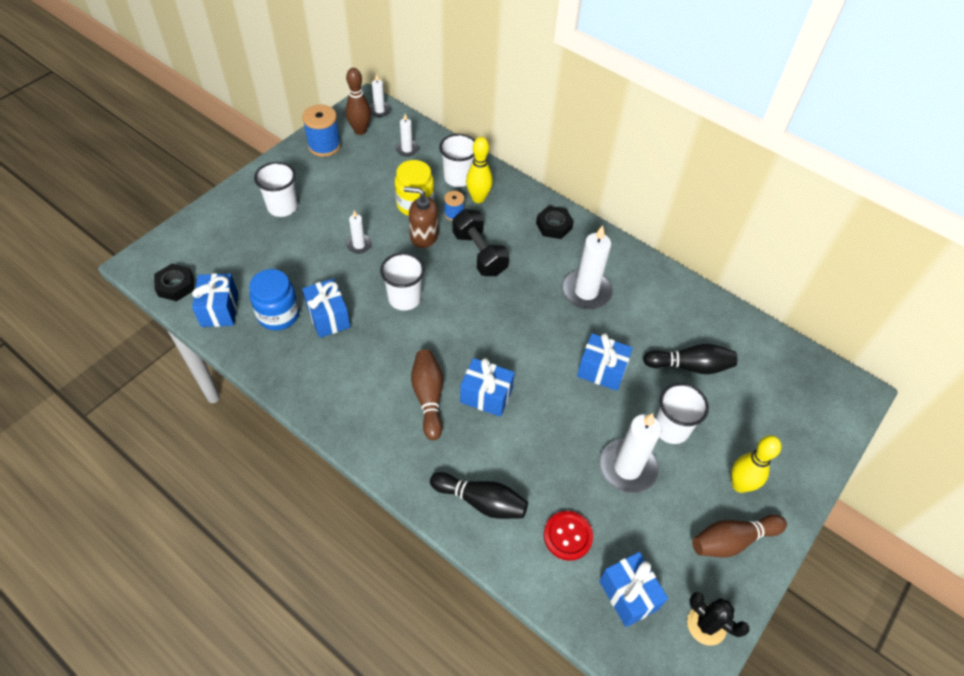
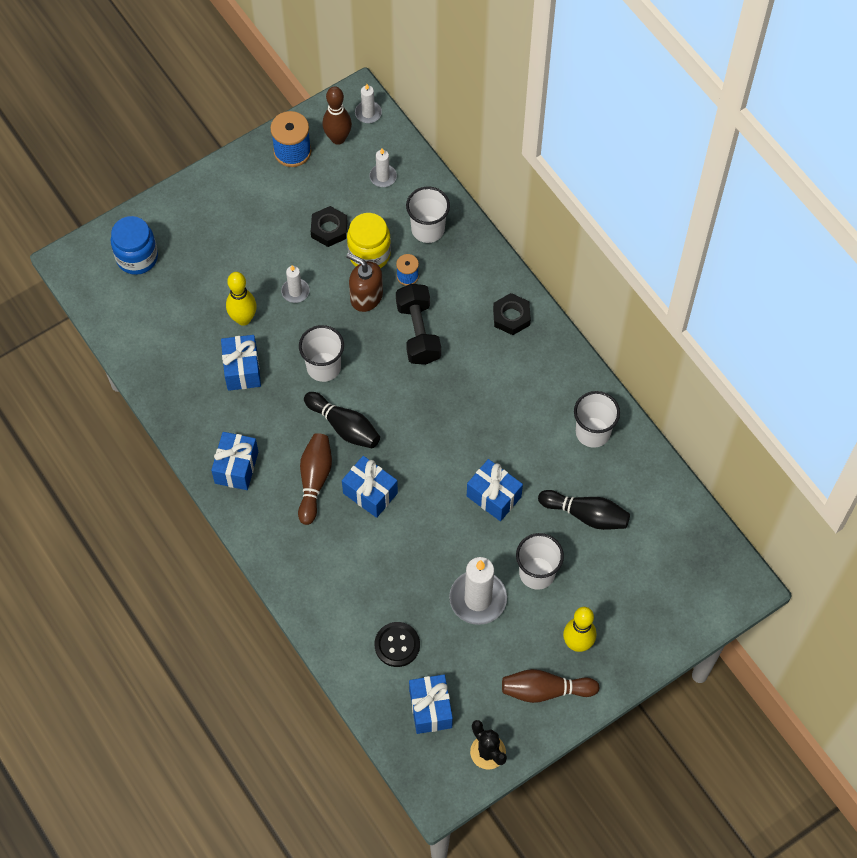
camera: 20 degrees right, 10 degrees up
(175, 286) = (102, 297): black nut -> black nut (329, 229)
(219, 310) = (139, 335): blue gift -> blue gift (236, 467)
(278, 315) = (194, 355): blue jar -> blue jar (137, 257)
(282, 207) = (228, 224): white cup -> white cup (593, 432)
(478, 198) = (441, 262): yellow bowling pin -> yellow bowling pin (243, 319)
(481, 501) = (330, 593): black bowling pin -> black bowling pin (344, 426)
(567, 536) = (397, 645): red button -> black button
(586, 291) = (514, 405): white candle -> none

